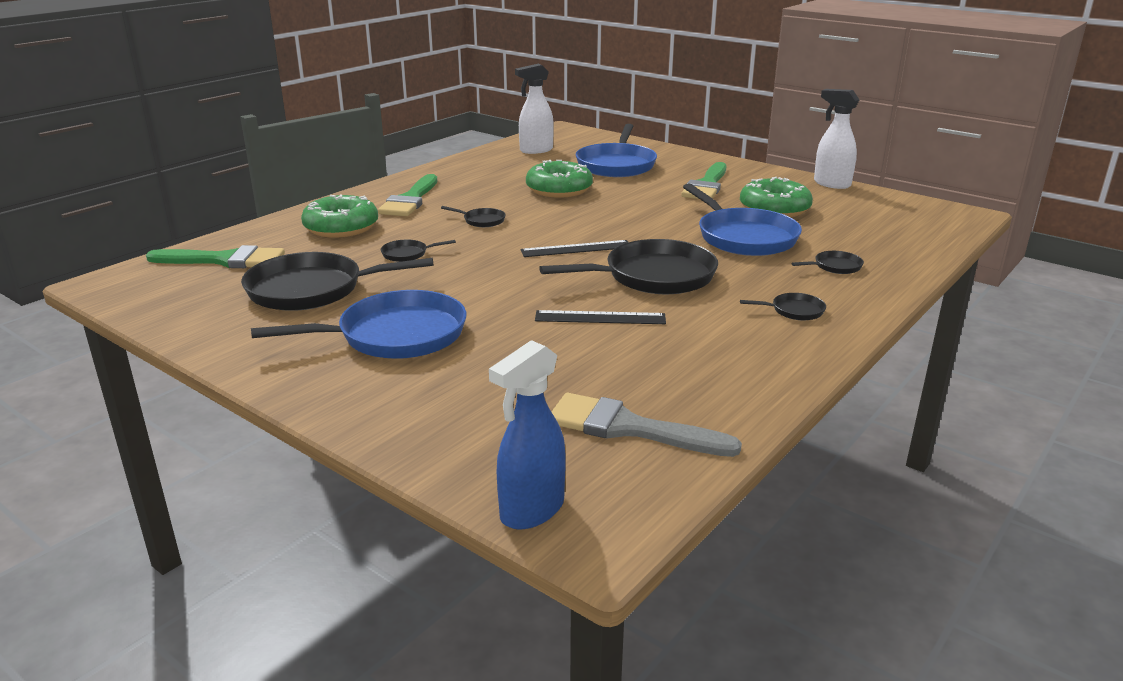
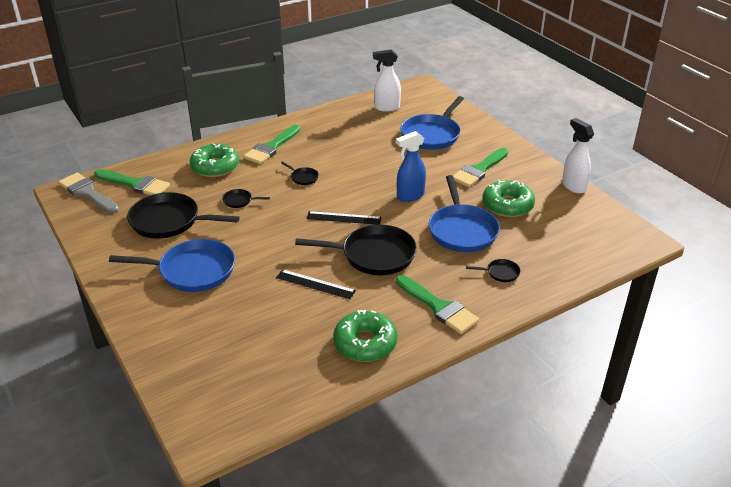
camera: 20 degrees right, 10 degrees up
(531, 510) = (185, 415): blue spray bottle -> blue spray bottle (410, 196)
(559, 189) = (373, 155): green donut -> green donut (365, 343)
(629, 428) = (271, 374): grey brush -> grey brush (87, 193)
(794, 311) = (439, 307): black pan -> green brush

